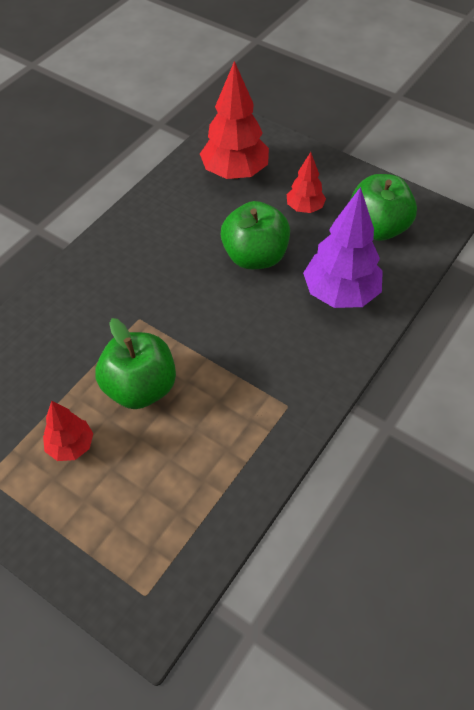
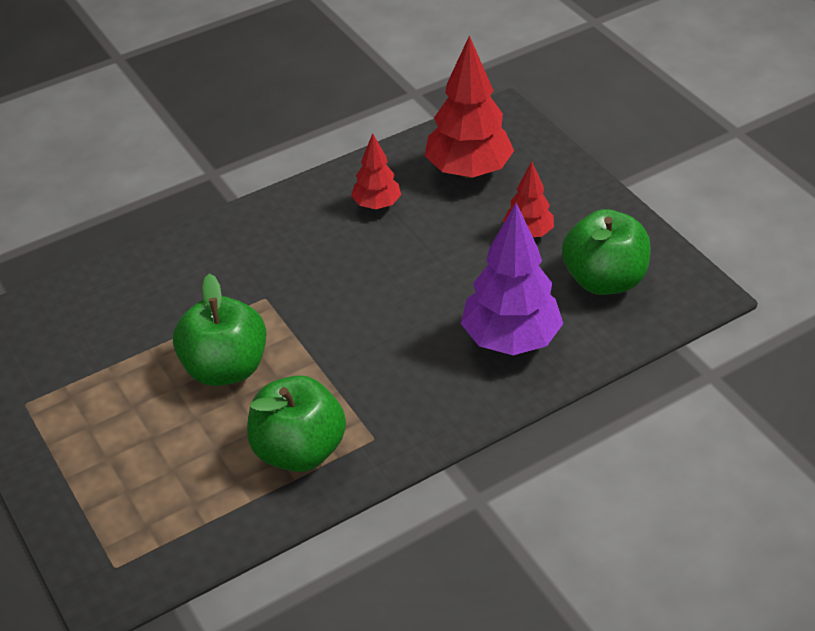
camera: 25 degrees right, 10 degrees down
(71, 446) = (122, 402): red tree -> red tree (376, 205)
(255, 256) = (435, 270): green apple -> green apple (299, 450)

